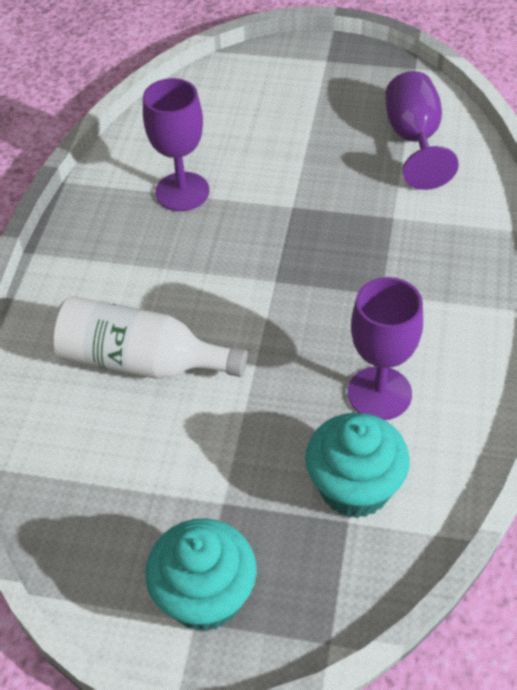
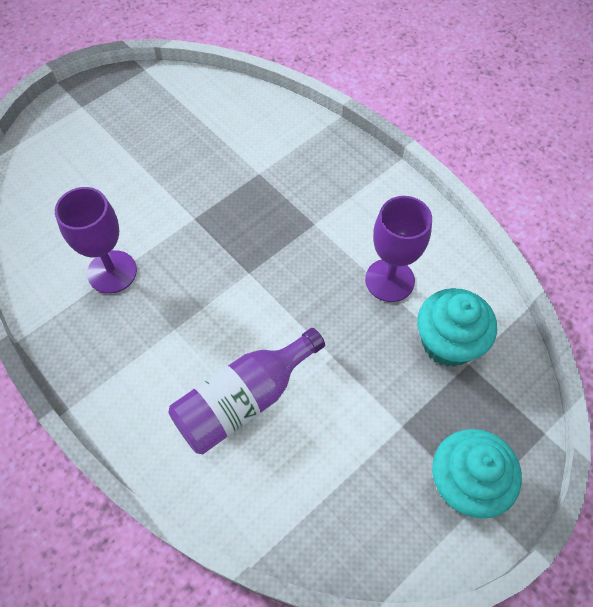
camera: 55 degrees left, 10 degrees up
(141, 361) = (244, 400): white bottle -> purple bottle
(414, 139) = (206, 115): purple goblet -> none

